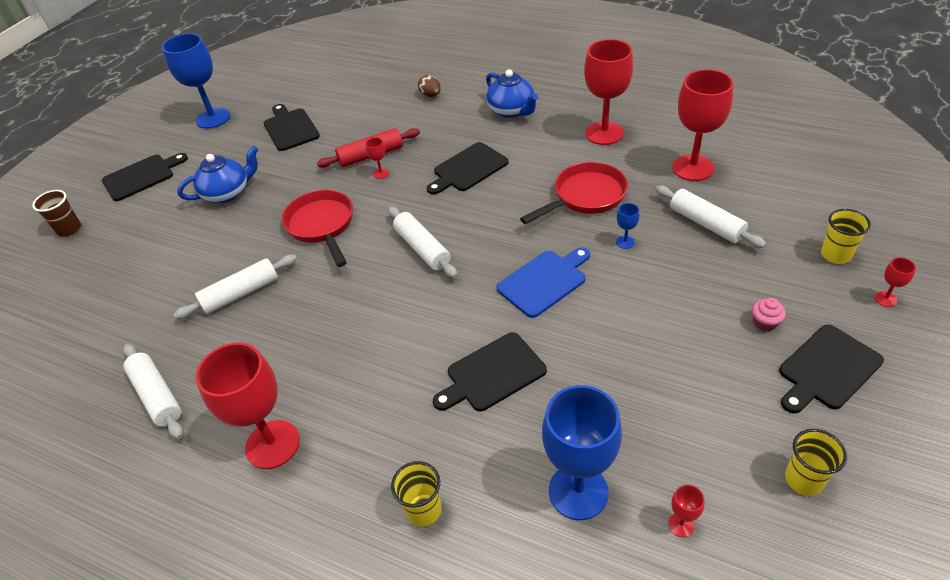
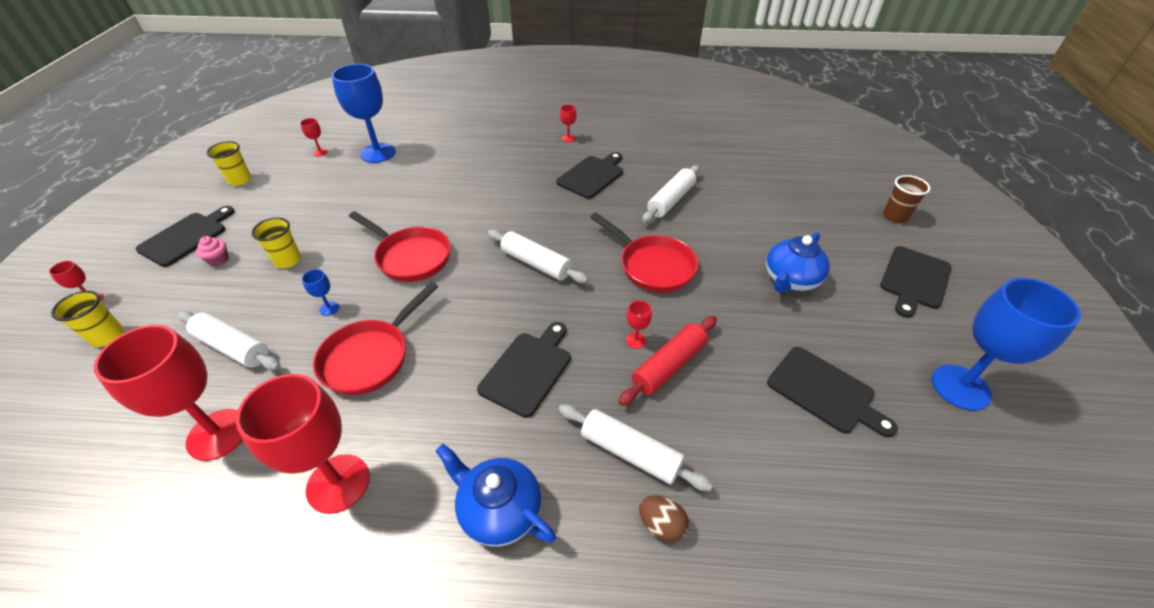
camera: 155 degrees right, 0 degrees up
(157, 396) = (663, 142): white rolling pin -> white rolling pin (630, 452)
(272, 444) = (568, 138): red goblet -> red goblet, size x0.41
(423, 510) = (464, 133): yellow cup -> yellow cup (288, 260)
(492, 374) = (441, 191): black cutting board -> black cutting board (592, 176)
(544, 281) = (410, 257): blue cutting board -> red pan

